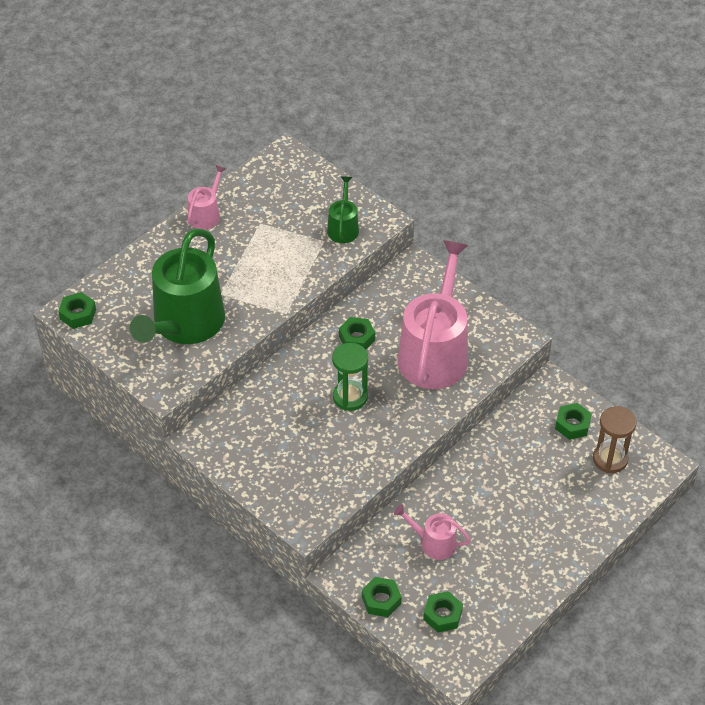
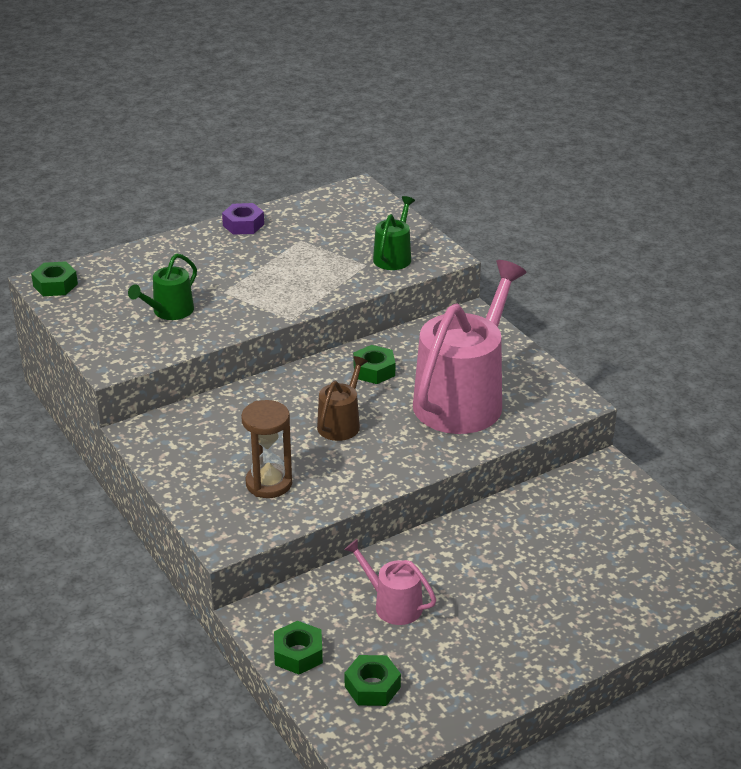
camera: 15 degrees right, 15 degrees down
(185, 324) = (169, 311): green watering can -> green watering can, size x0.47
(206, 215) = (243, 225): pink watering can -> purple nut
(350, 397) = (341, 423): green hourglass -> brown watering can
(572, 425) = (621, 513): green nut -> none
(610, 459) = (659, 558): brown hourglass -> brown hourglass (269, 483)

